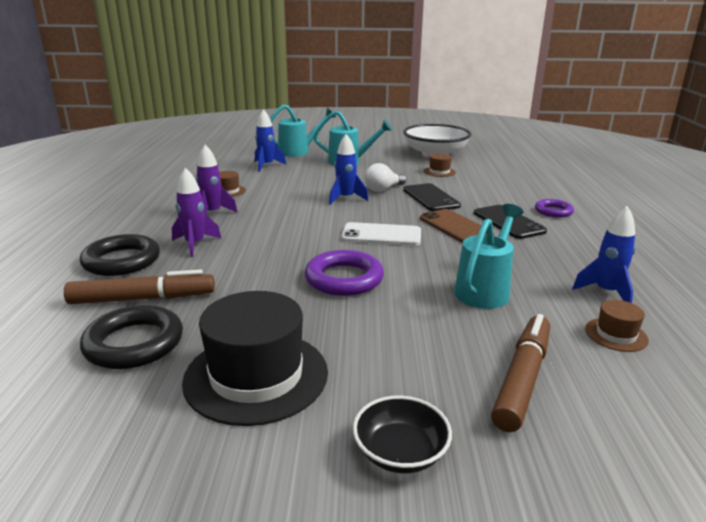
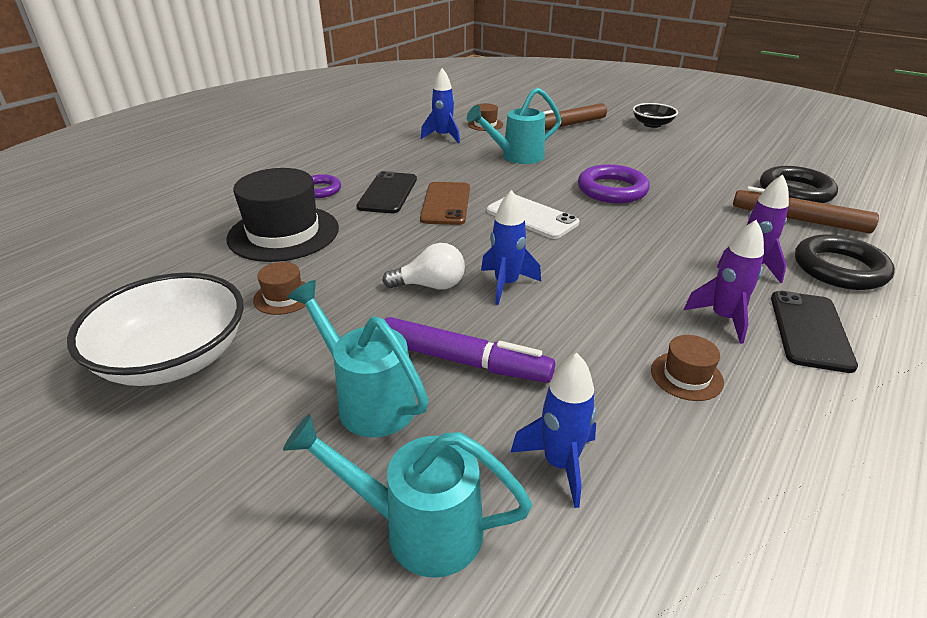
camera: 145 degrees left, 10 degrees up
(256, 376) = (710, 158): black hat -> black hat (283, 233)
(329, 175) = (464, 361): none -> purple marker
(430, 198) = (399, 248): black phone -> black phone (810, 330)

